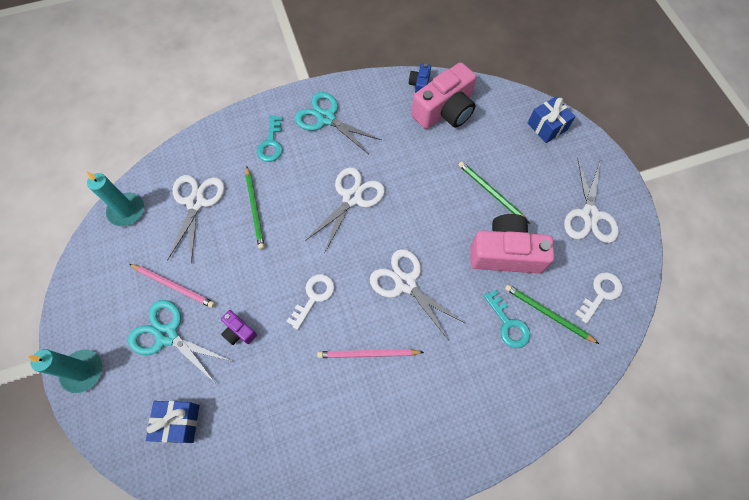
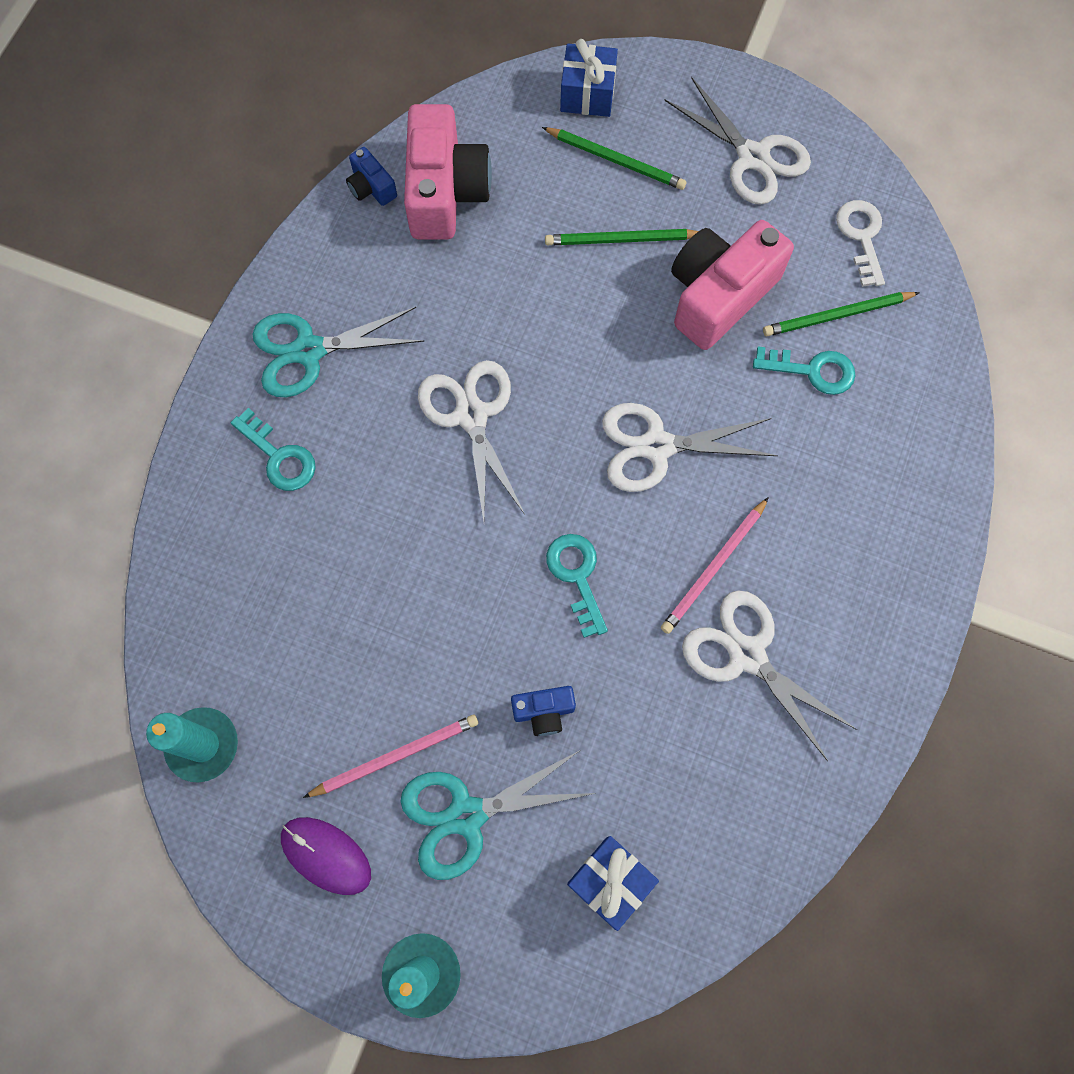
camera: 50 degrees left, 5 degrees up
(111, 292) = (326, 855): none -> purple mouse
(196, 202) = (283, 633): white scissors -> white scissors (747, 655)
(239, 331) = (544, 712): purple camera -> blue camera
(255, 209) = (370, 557): green pencil -> green pencil (616, 160)
(313, 297) = (577, 576): white key -> turquoise key

